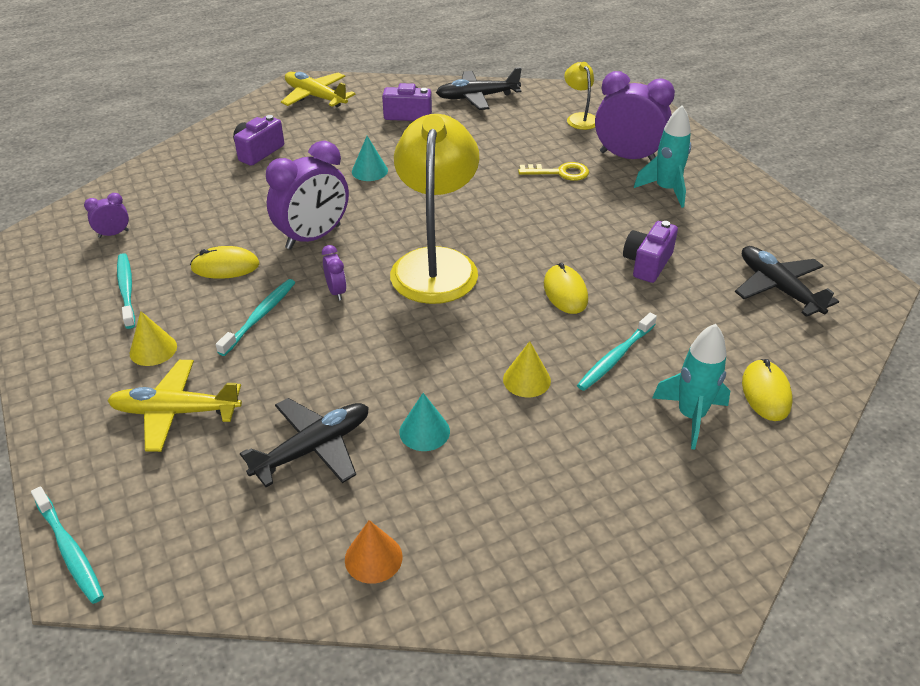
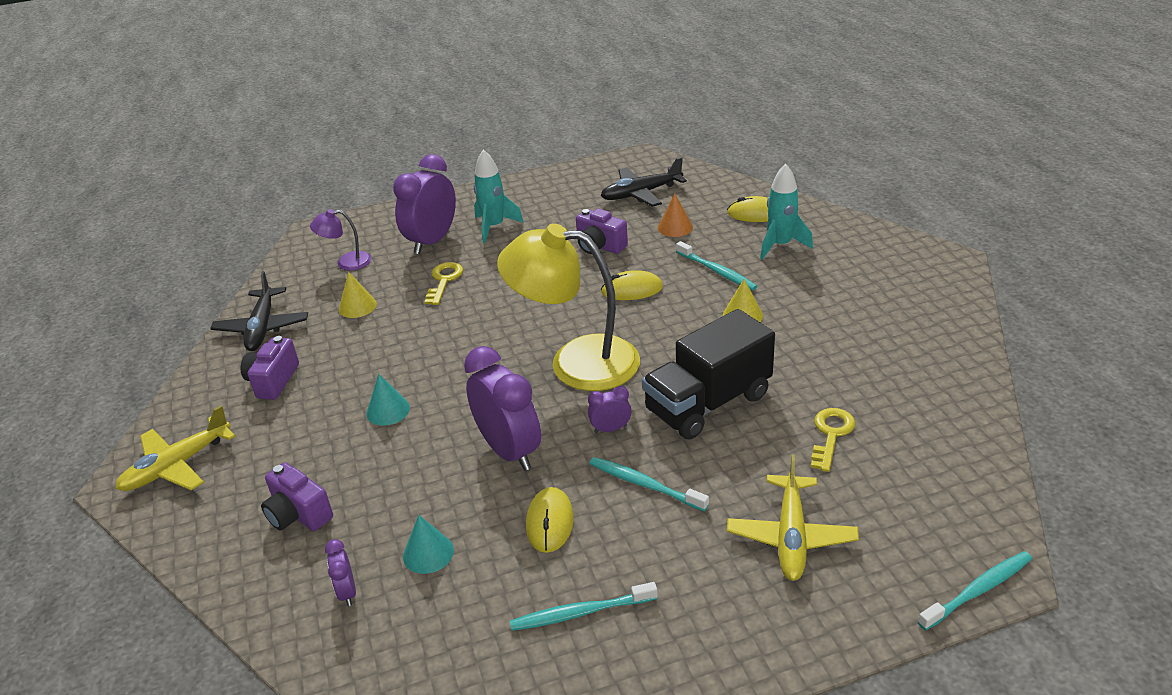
camera: 80 degrees left, 5 degrees down
(113, 234) = (451, 649): purple clock -> purple clock (347, 592)
(153, 349) = (694, 569): yellow cone -> yellow cone (357, 306)
(313, 448) = (831, 434): black plane -> yellow key
(370, 354) = (708, 403): none -> black truck
(373, 558) = (941, 396): orange cone -> orange cone (675, 227)
(424, 431) = (805, 370): turquoise cone -> turquoise cone (428, 553)
(579, 118) = (346, 262): yellow lamp -> purple lamp

